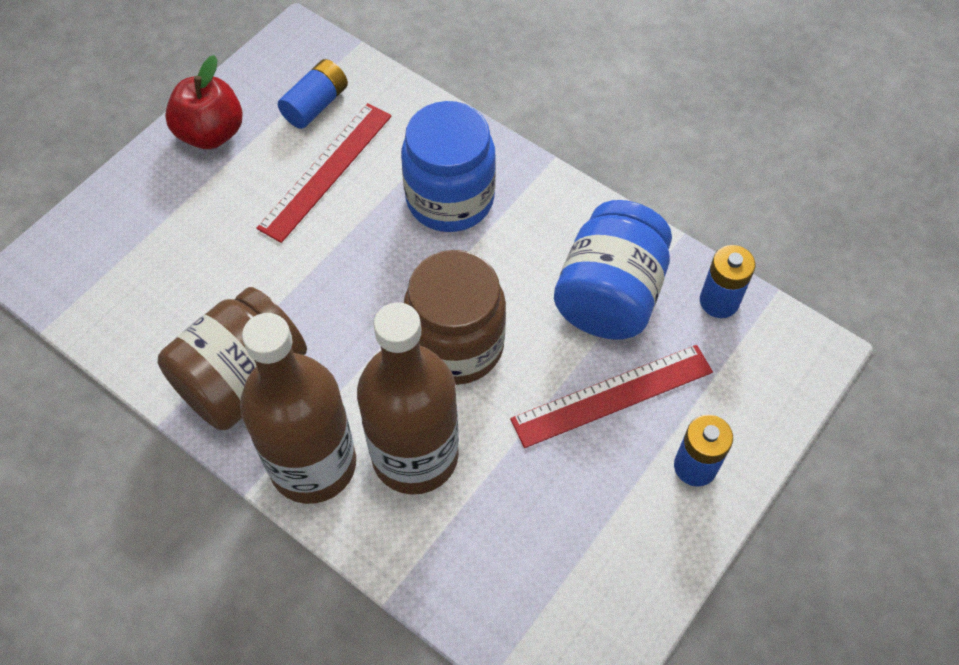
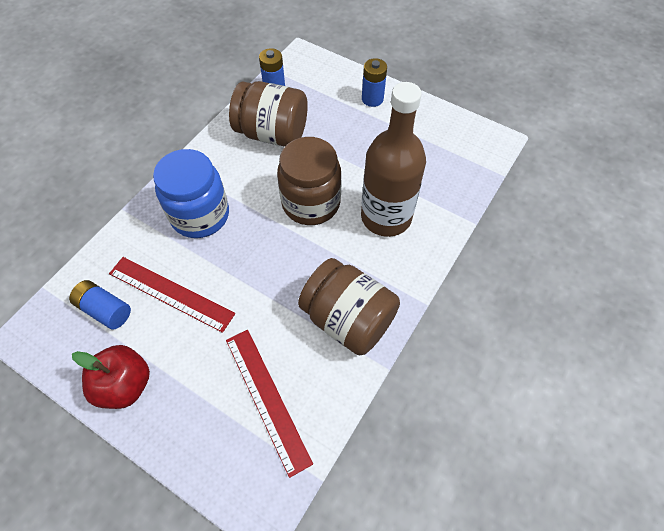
camera: 95 degrees left, 0 degrees up
(313, 464) = (400, 268): brown bottle -> none
(609, 295) = (272, 133): blue jar -> brown jar
(612, 395) = (336, 131): red ruler -> red ruler (266, 399)

